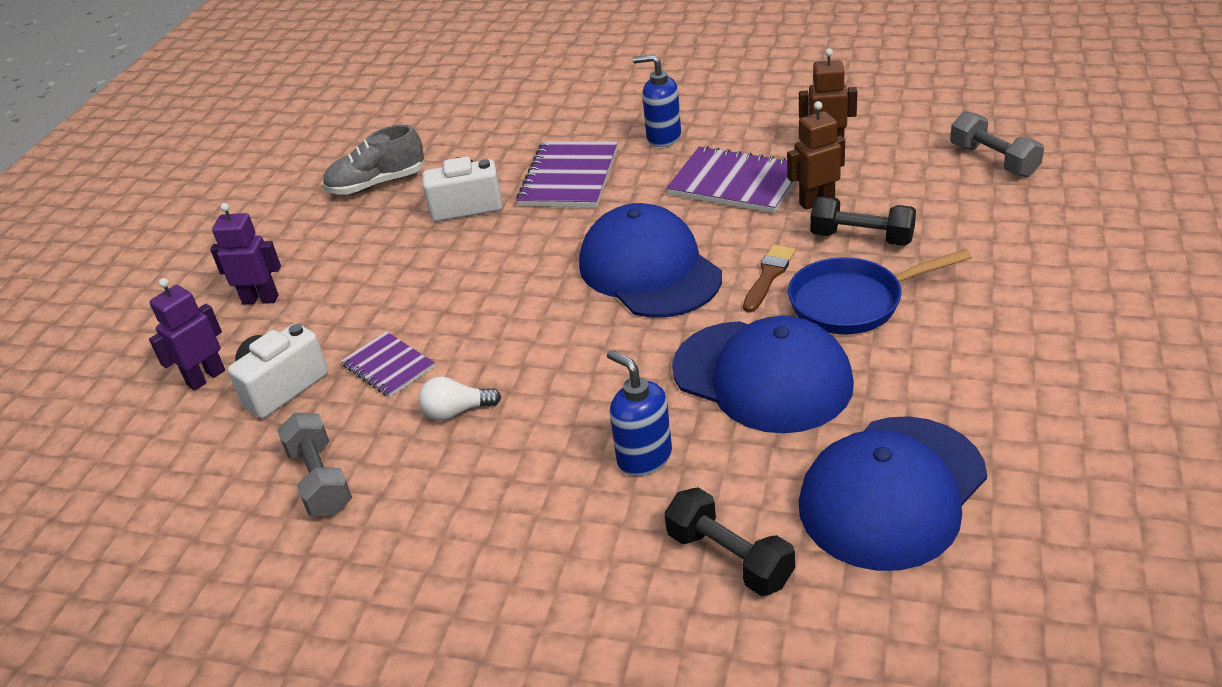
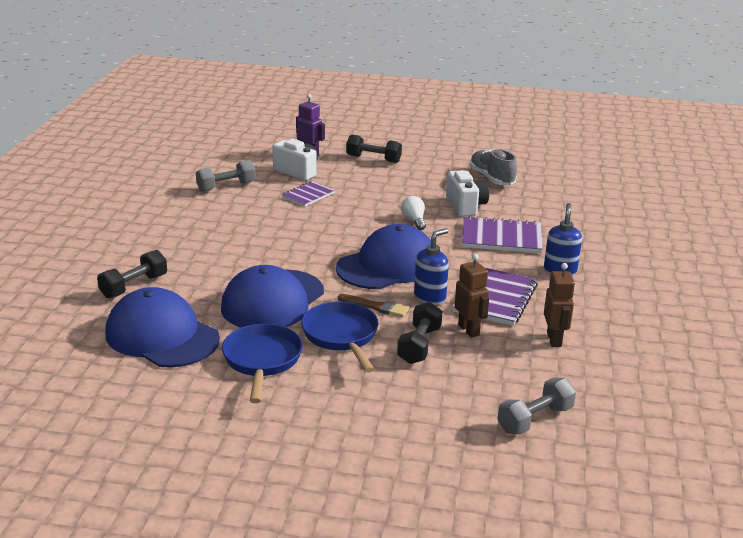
camera: 80 degrees right, 10 degrees down
(260, 299) = (373, 159): purple robot -> black dumbbell
(456, 411) = (266, 214): white light bulb -> white light bulb (414, 220)
(644, 457) = (215, 264): blue soap dispenser -> blue soap dispenser (430, 297)
(935, 372) = (262, 361): none -> blue pan

